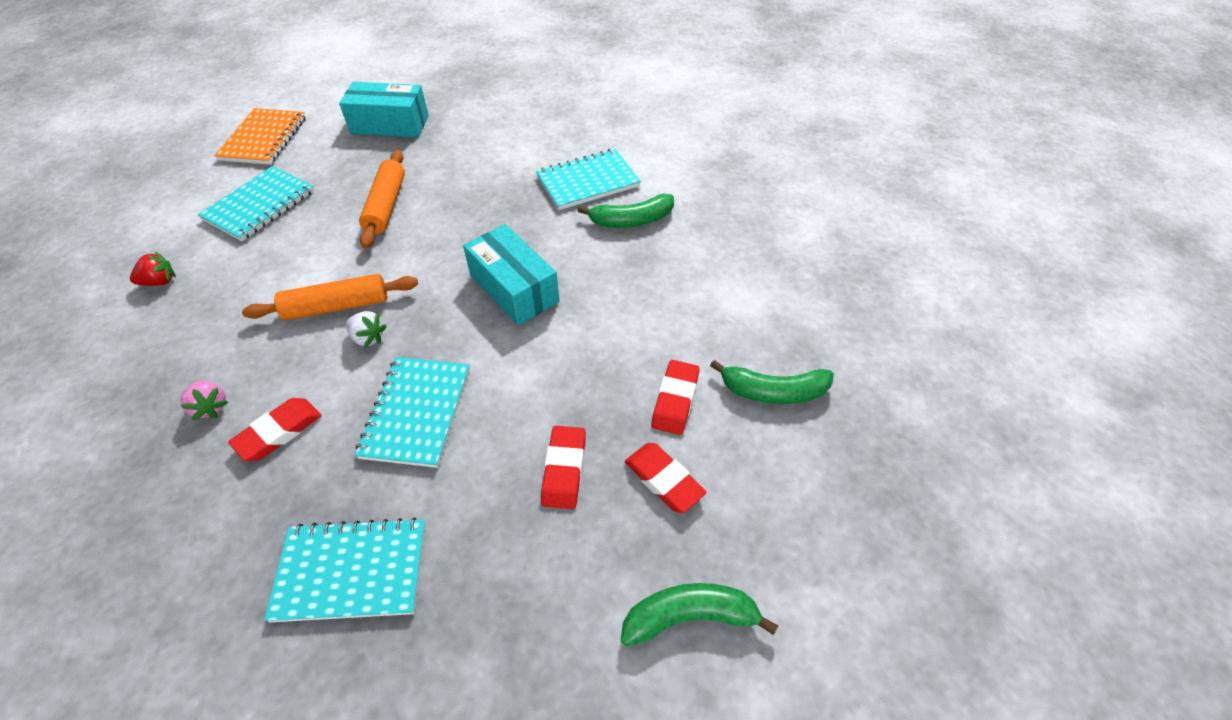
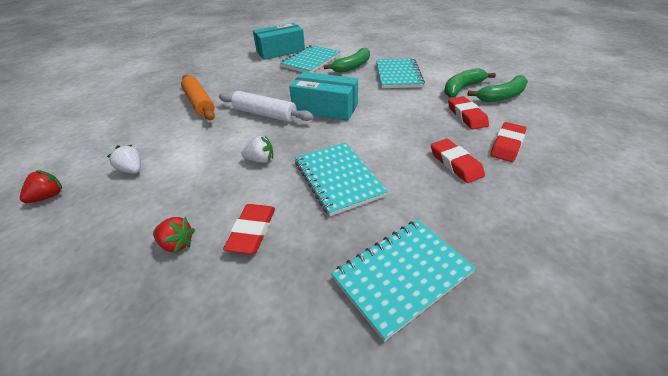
camera: 30 degrees left, 10 degrees down
(211, 407) = (177, 244): pink strawberry -> red strawberry
(246, 284) = (132, 170): none -> white strawberry
(260, 205) = (100, 131): turquoise notebook -> turquoise notebook (398, 75)
(264, 139) = (69, 103): orange notebook -> none
(337, 307) = (219, 155): orange rolling pin -> none
(390, 124) = (160, 73): turquoise box -> turquoise box (280, 51)
(437, 263) = (265, 114): none -> white rolling pin
(664, 480) = (507, 145): red eraser -> red eraser turned 75 degrees counterclockwise
(690, 616) = (600, 188): green banana -> green banana (462, 88)

